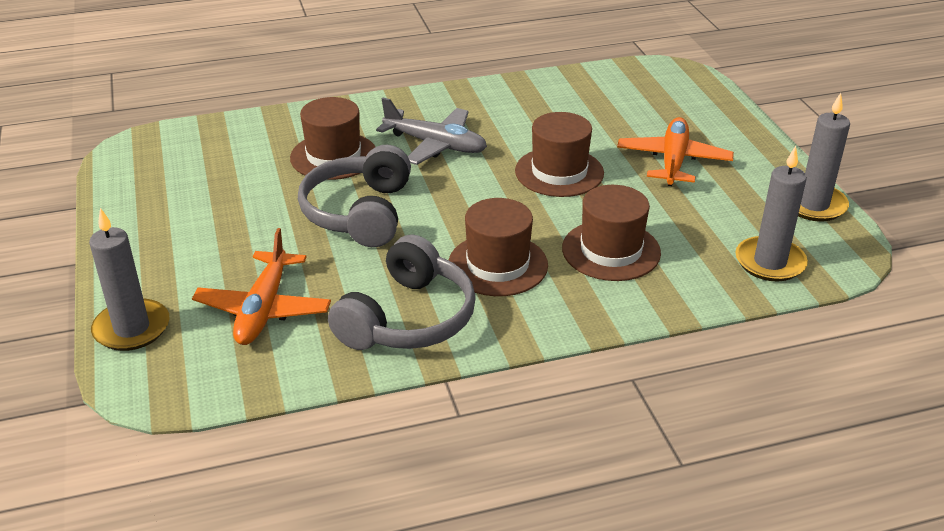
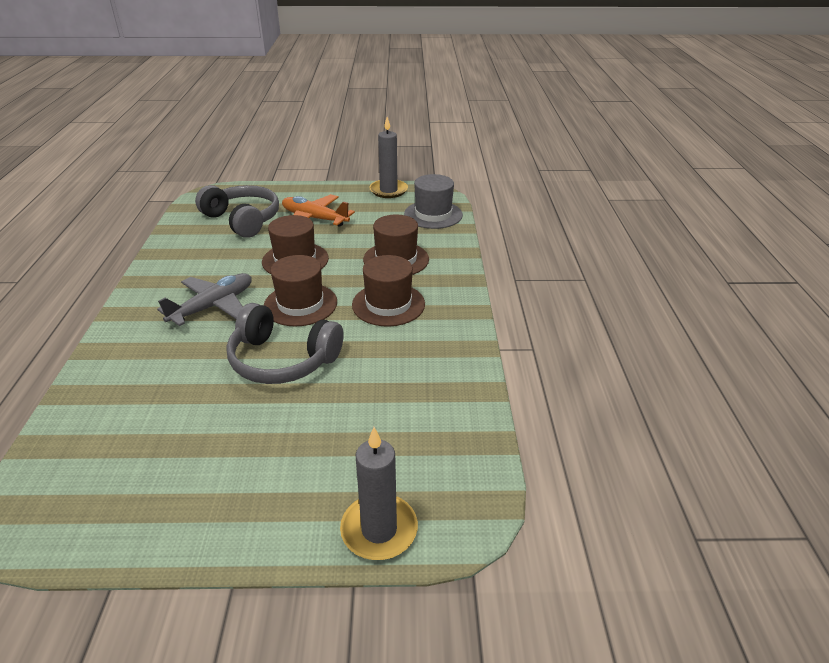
camera: 75 degrees left, 0 degrees up
(263, 309) = (388, 431): orange plane -> none
(334, 156) = (182, 364): brown hat -> brown hat (300, 304)
(408, 318) = (431, 353): grey headphones -> grey headphones (243, 220)
(770, 262) = (433, 214): grey candle -> grey hat

